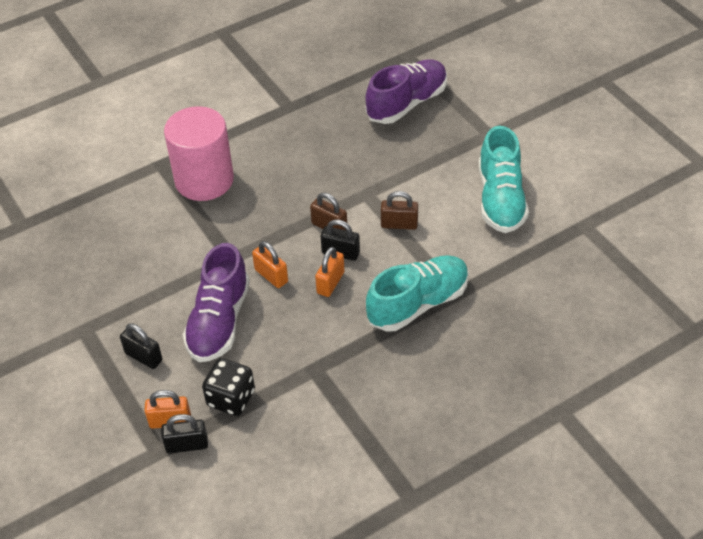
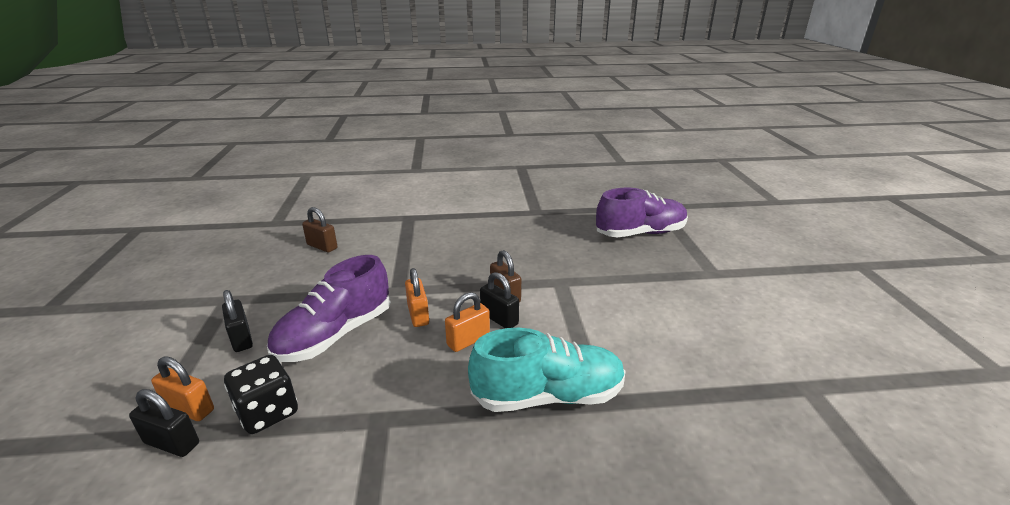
camera: 25 degrees right, 20 degrees down
(204, 180) = (429, 234): pink cylinder -> none
(399, 224) = (576, 315): brown padlock -> brown padlock (322, 246)
(500, 199) = (703, 328): turquoise shoe -> none

